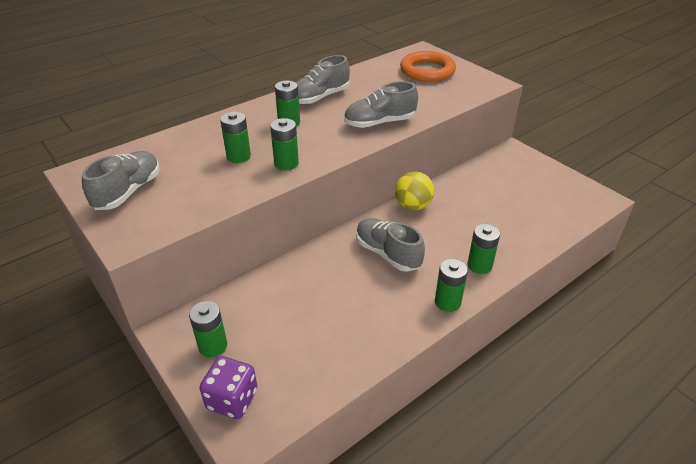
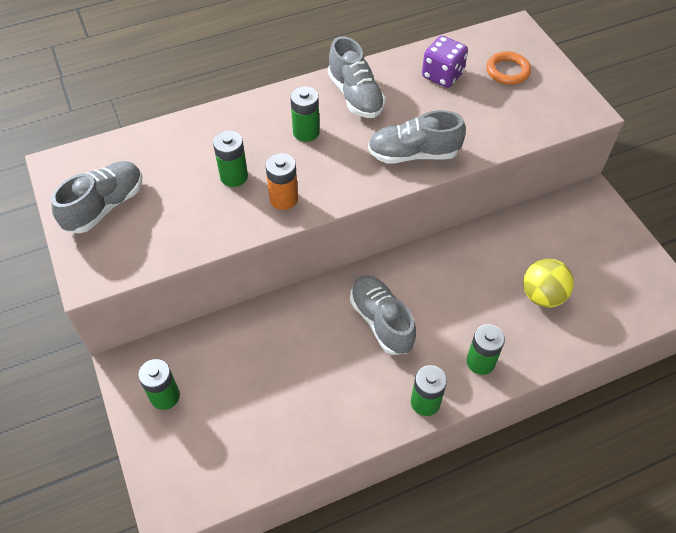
camera: 15 degrees right, 15 degrees up
(232, 399) = (169, 463): purple dice -> purple dice (442, 75)
(286, 163) = (283, 199): green battery -> orange battery
(320, 97) = (355, 96): grey shoe -> grey shoe turned 90 degrees counterclockwise
(412, 206) = (434, 258): yellow ball -> yellow ball (542, 295)
(427, 71) = (507, 71): orange ring -> orange ring, size x0.61

